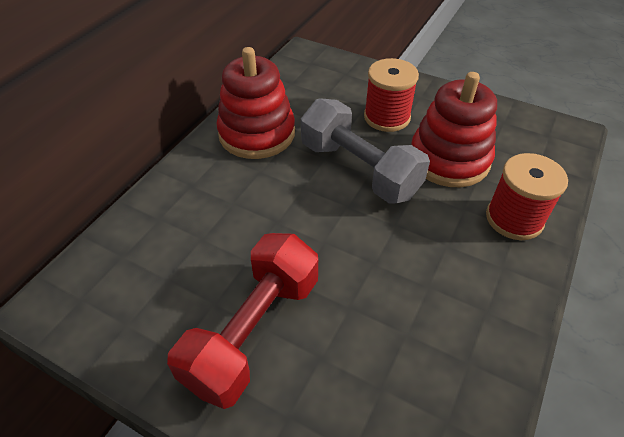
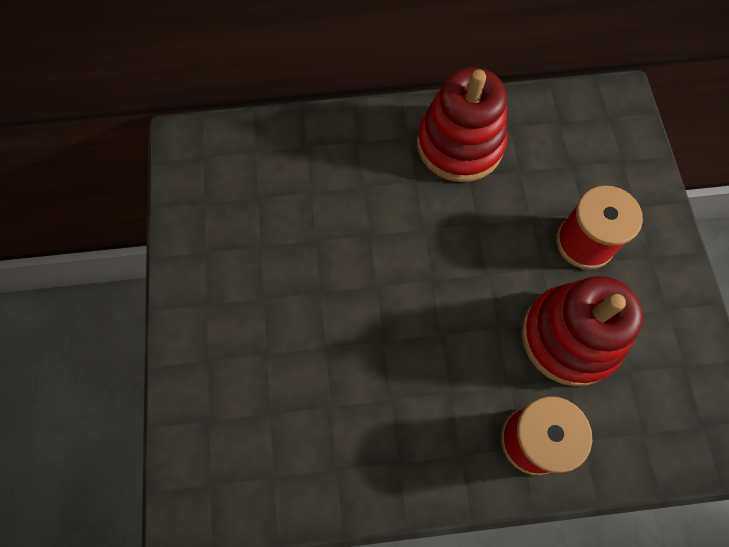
camera: 55 degrees right, 20 degrees up
(253, 331) = (256, 290): red dumbbell -> none
(359, 170) = (485, 262): grey dumbbell -> none

